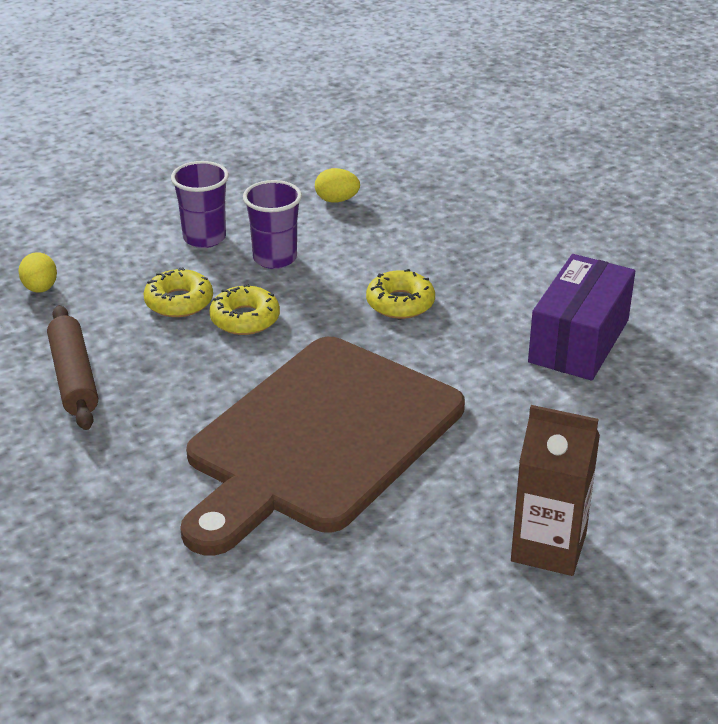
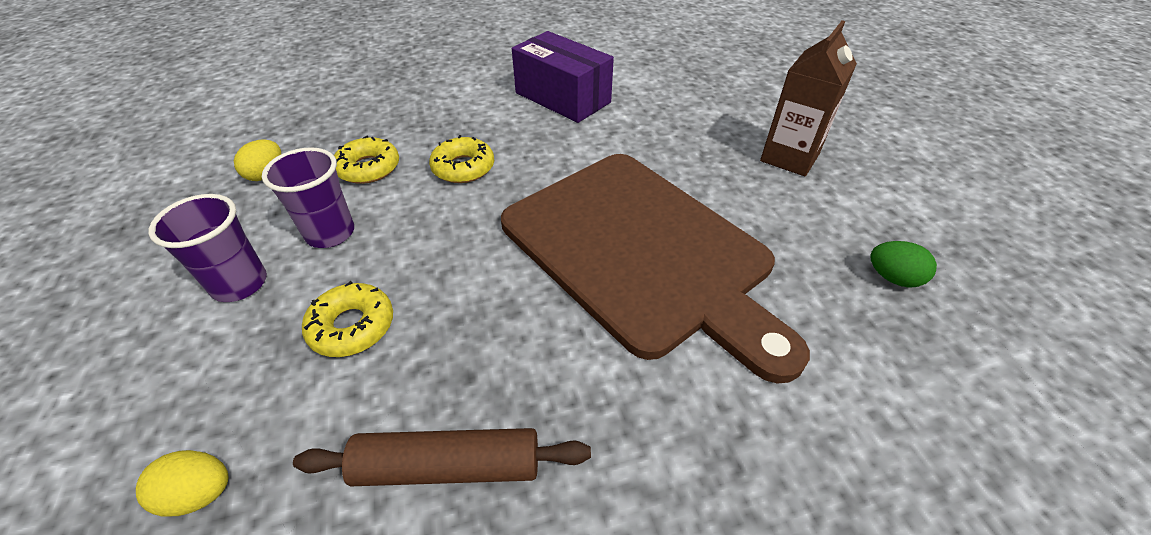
camera: 75 degrees left, 10 degrees up
(245, 319) = (423, 273): yellow donut -> yellow donut (368, 168)
(346, 628) = (893, 278): none -> green egg

